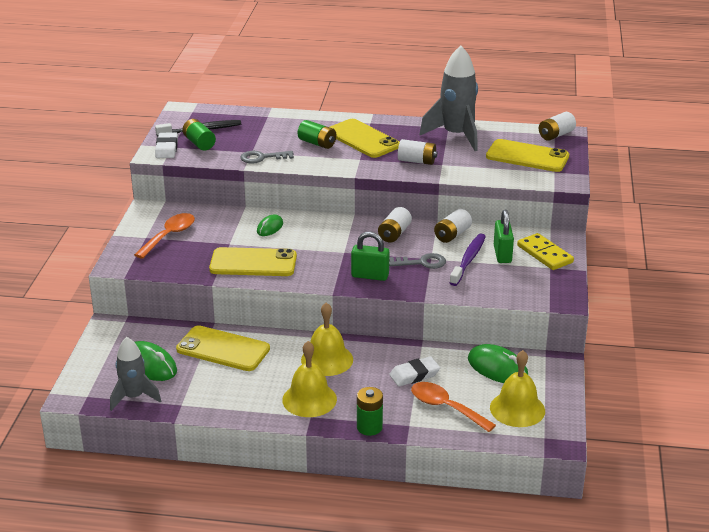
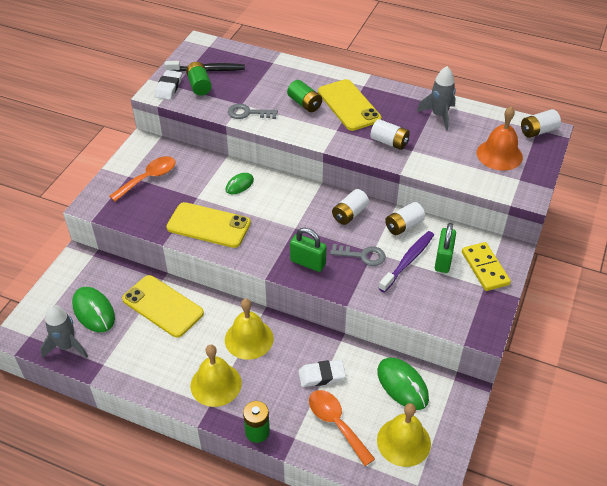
camera: 15 degrees right, 15 degrees up
(456, 135) = (439, 115): grey rocket -> grey rocket, size x0.64
(527, 156) = (499, 155): yellow phone -> orange bell

